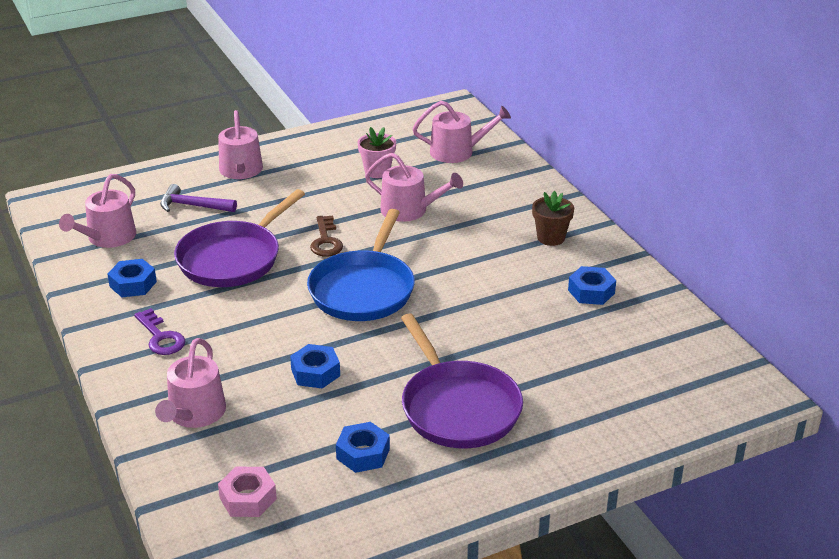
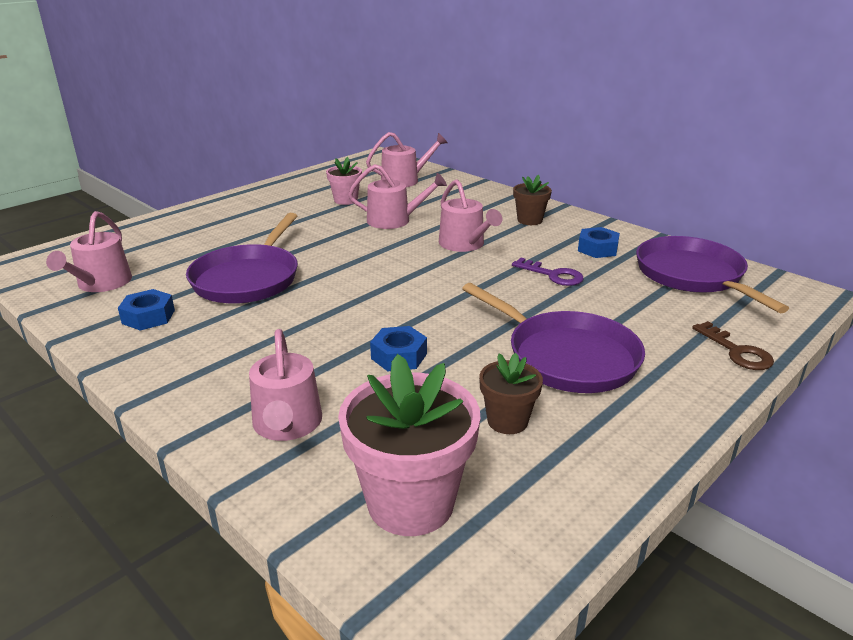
camera: 20 degrees left, 5 degrees down
(161, 337) = (205, 357): purple key -> purple key (553, 275)
(193, 206) = (183, 246): purple hammer -> none
(241, 171) = (218, 216): pink watering can -> pink watering can (464, 244)
(248, 498) = (410, 503): pink nut -> pink flower pot
(326, 241) = (333, 251): brown key -> brown key (736, 351)
(363, 289) = (396, 280): blue pan -> none
(363, 454) = (507, 421): blue nut -> brown flower pot
(660, 347) = (693, 276): none -> purple pan

